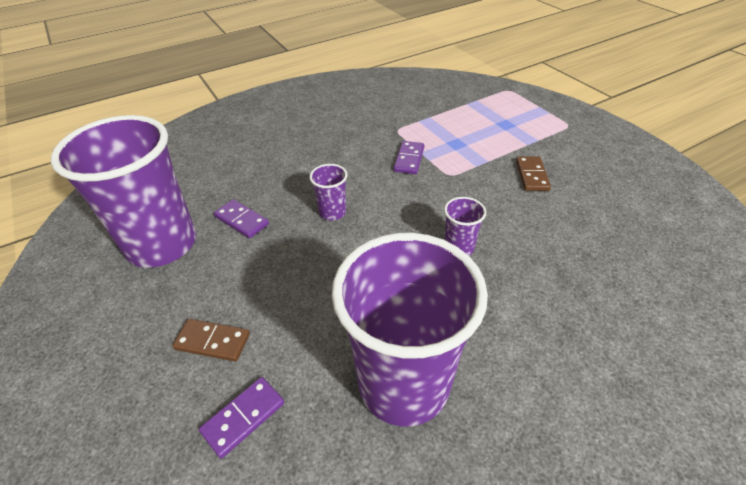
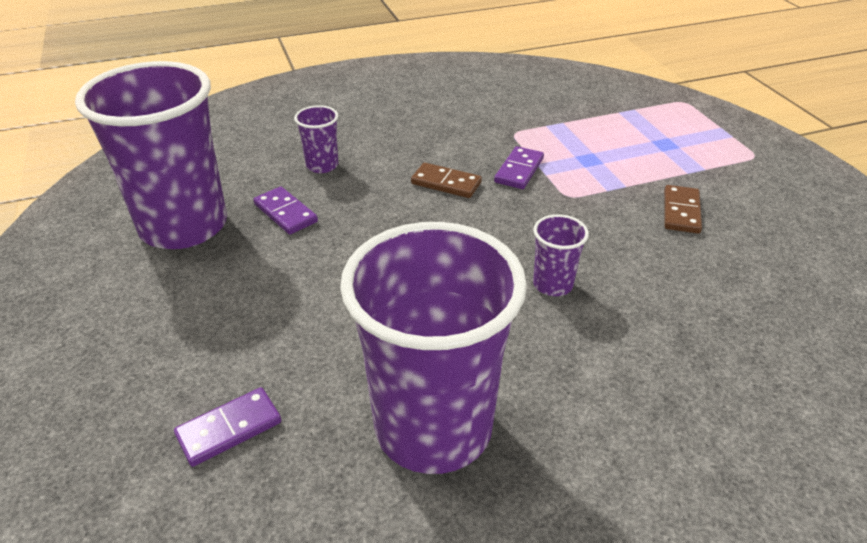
camera: 10 degrees right, 5 degrees down
(212, 342) = (215, 342): brown domino -> brown domino (446, 183)
(332, 212) = (401, 219): purple cup -> purple cup (322, 165)

